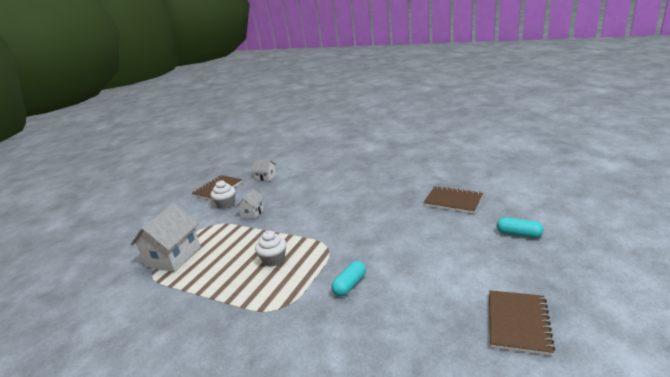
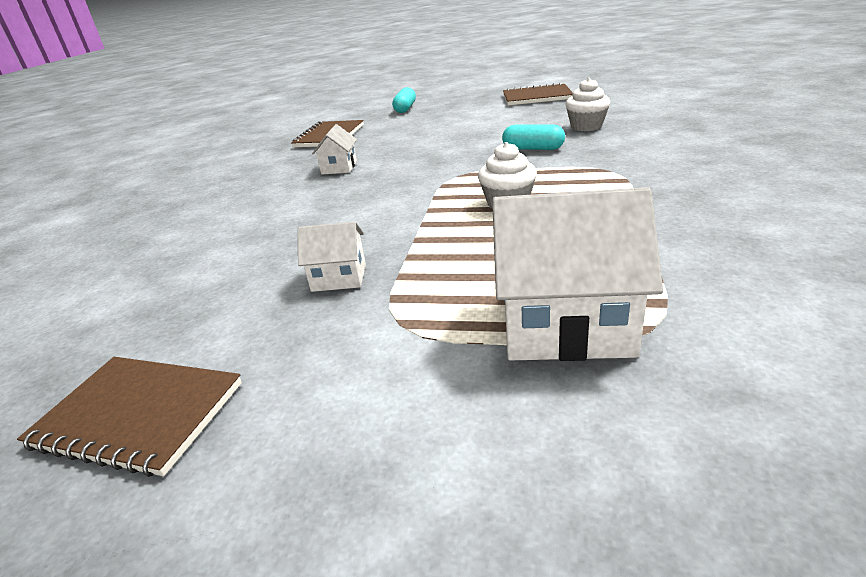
camera: 105 degrees left, 5 degrees up
(226, 204) = (276, 343): white cupcake -> white cupcake (586, 126)
(266, 177) = (115, 325): white house -> white house (339, 167)

